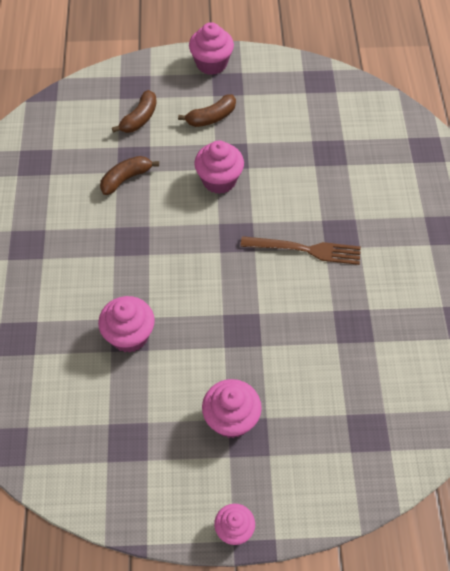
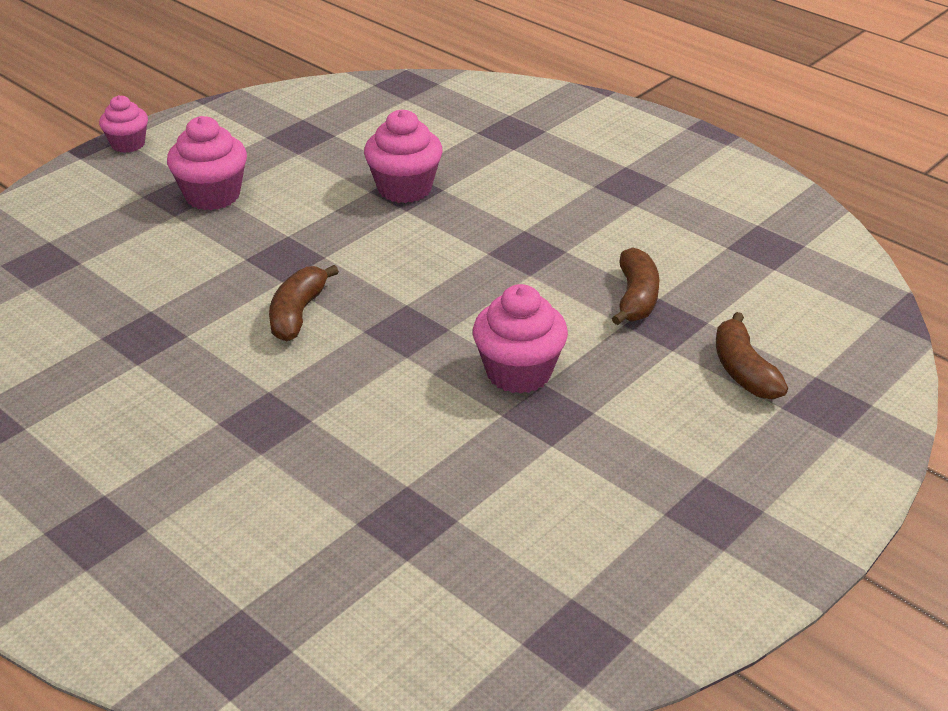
camera: 135 degrees right, 20 degrees down
(211, 64) = (790, 525): pink cupcake -> none
(211, 117) = (654, 442): brown banana -> brown banana (298, 313)
(305, 250) = (294, 372): brown fork -> none

